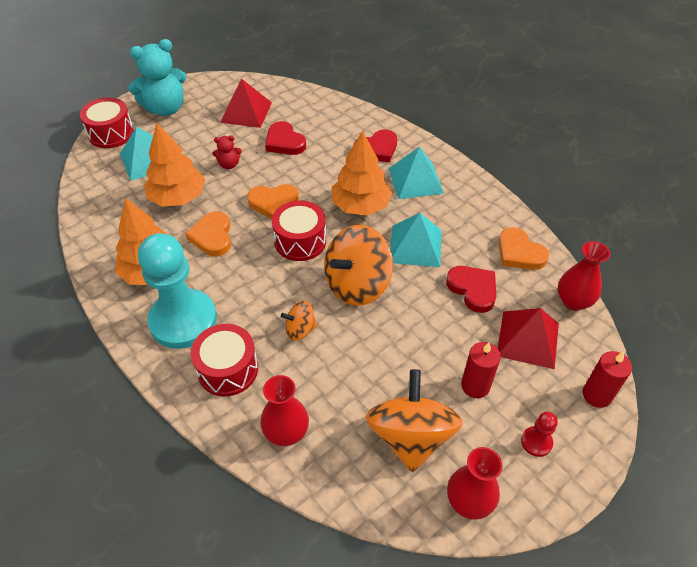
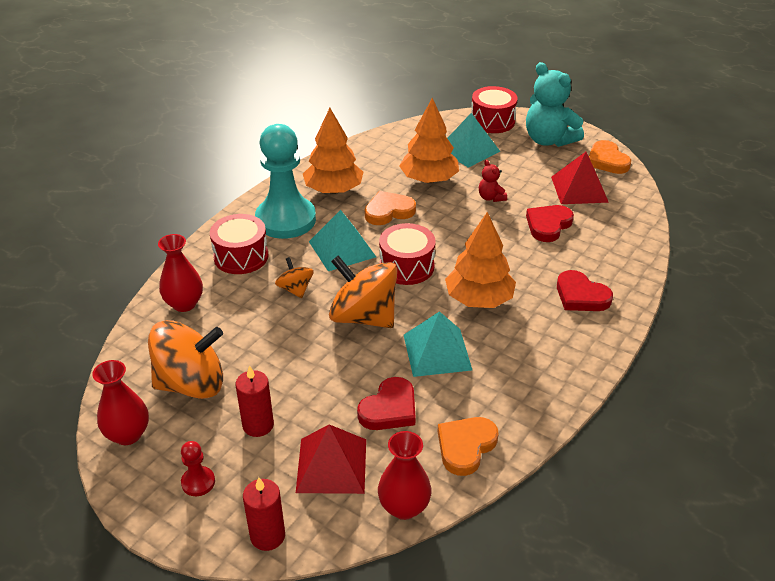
camera: 75 degrees right, 10 degrees down
(273, 203) = (451, 238): orange heart -> orange heart (607, 161)
(415, 180) = (545, 336): turquoise pyramid -> turquoise pyramid (342, 249)

